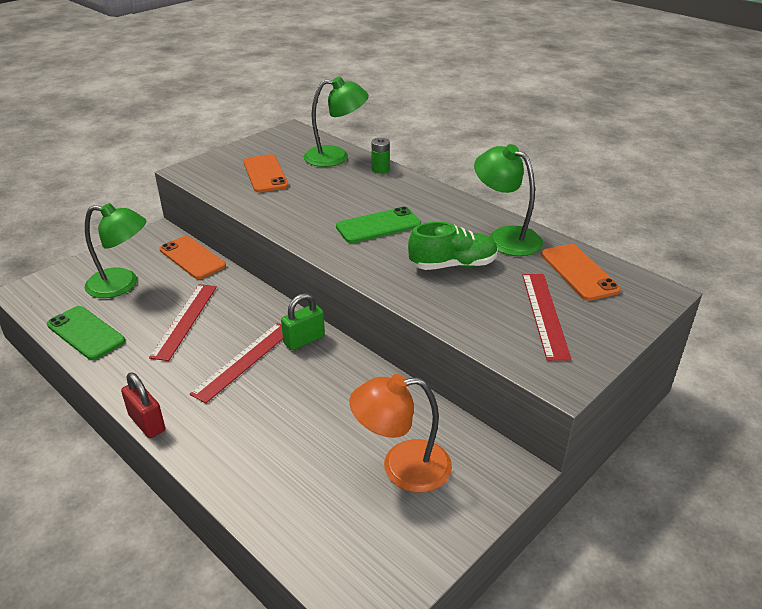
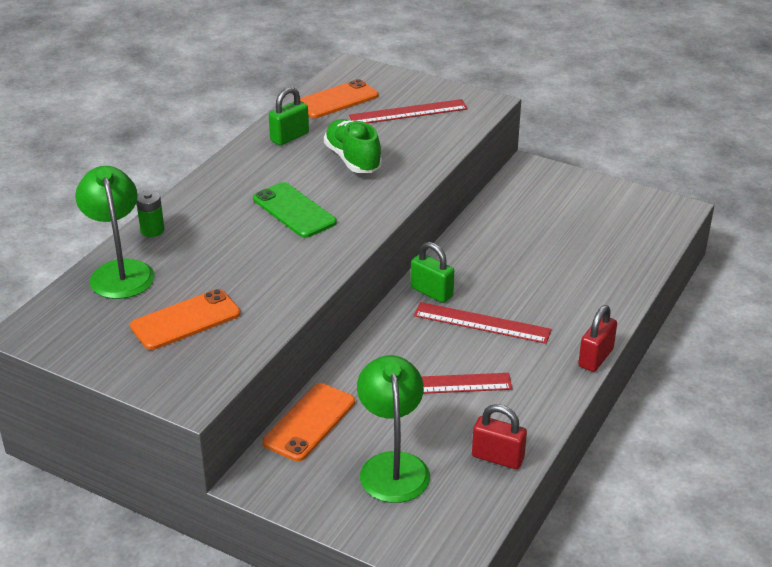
camera: 105 degrees left, 0 degrees up
(85, 333) = (497, 457): green phone -> red padlock
(402, 467) = (557, 213): orange lamp -> none
(505, 237) = (289, 137): green lamp -> green padlock

